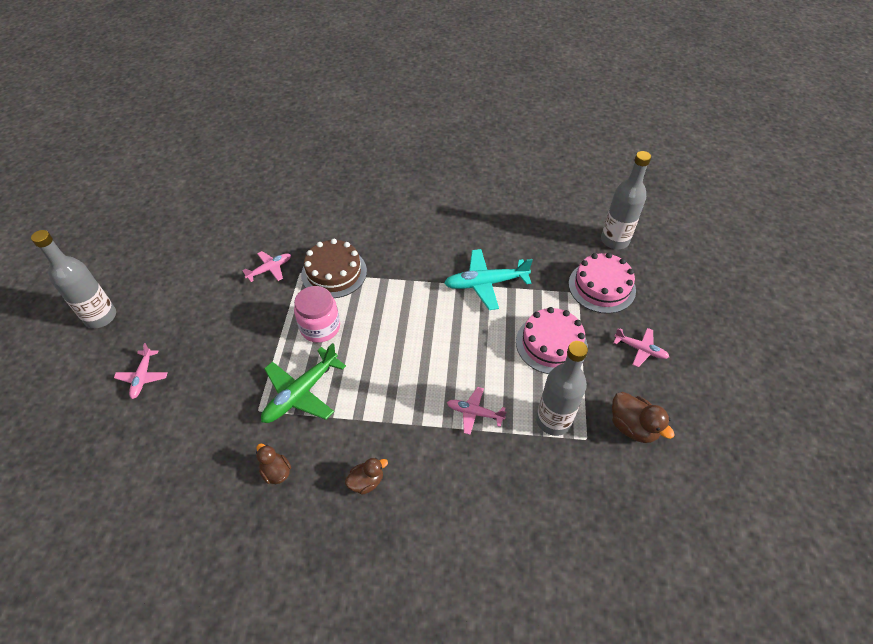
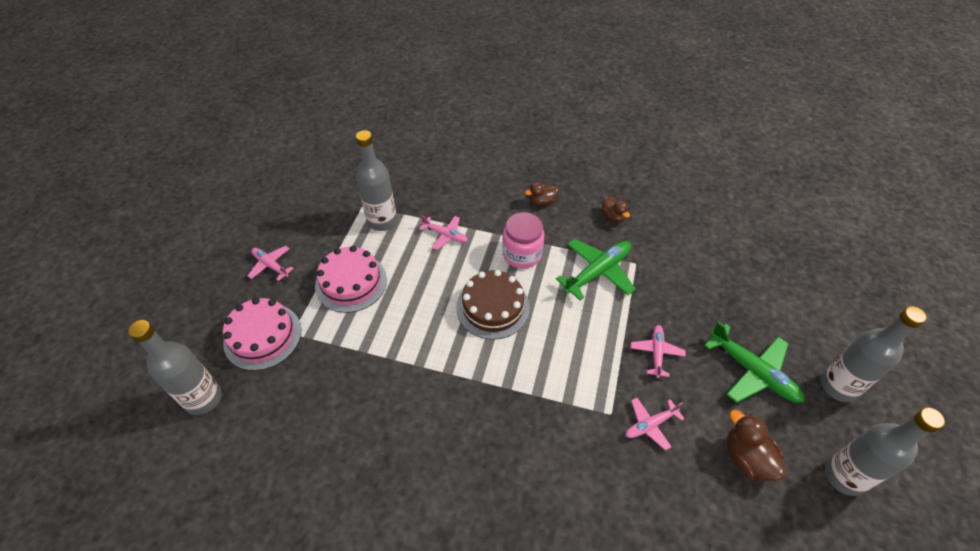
camera: 170 degrees left, 0 degrees up
(133, 258) = (844, 476): none -> grey bottle
(143, 377) = (756, 309): pink plane -> pink plane (656, 353)
(172, 318) = (752, 371): none -> green plane
(320, 327) = (582, 335): pink jar -> pink jar (522, 254)
(334, 273) = (568, 406): brown cake -> brown cake (493, 307)
(486, 283) = (389, 361): turquoise plane -> none
(632, 427) = (321, 208): brown duck -> brown duck (746, 458)

